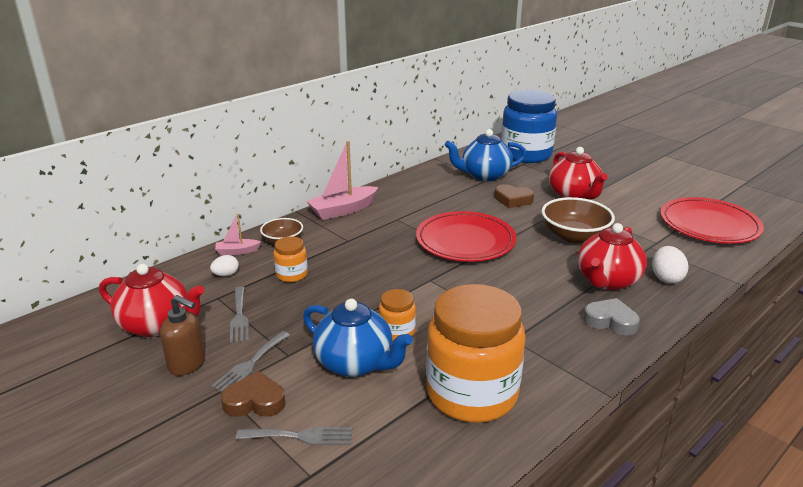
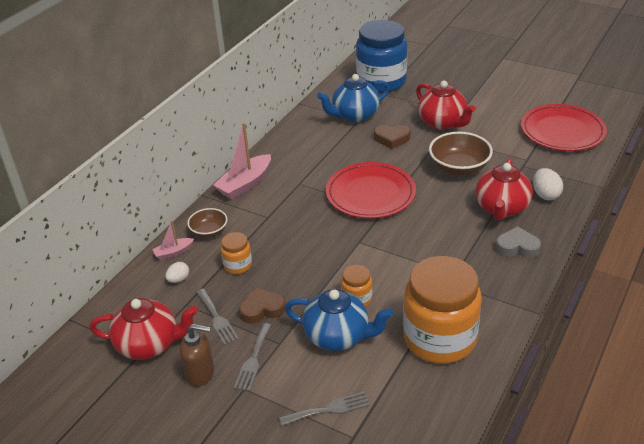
camera: 15 degrees left, 10 degrees up
(255, 401) = (276, 391): brown heart -> brown heart (262, 309)

